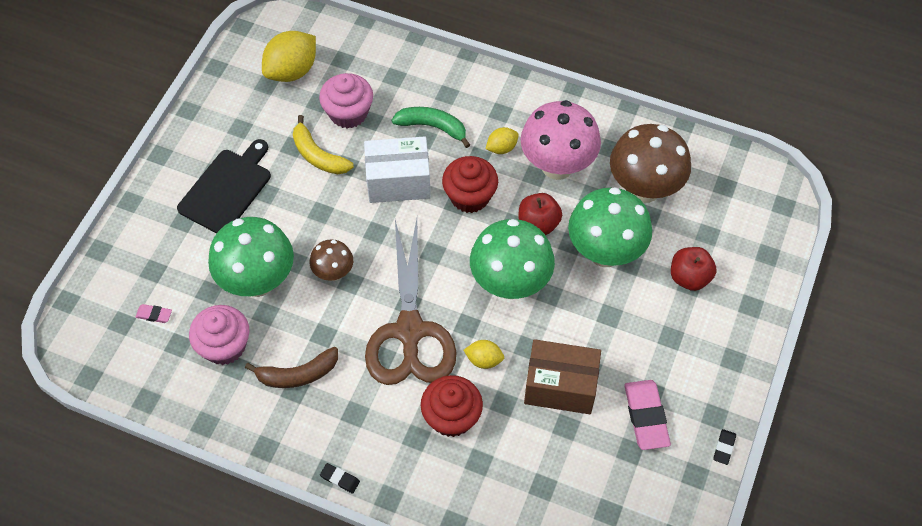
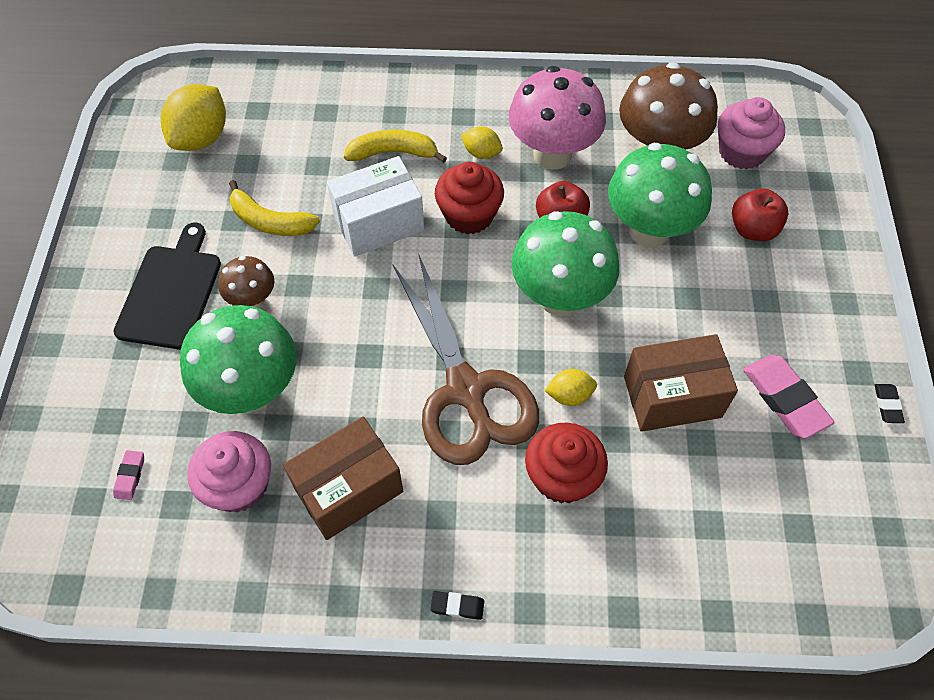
camera: 20 degrees left, 0 degrees up
(154, 315) = (130, 476): pink eraser -> pink eraser turned 75 degrees counterclockwise
(297, 374) = (348, 489): brown banana -> brown box
(333, 273) = (344, 351): brown mushroom -> brown mushroom (253, 300)
(348, 113) = (288, 165): pink cupcake -> pink cupcake (741, 152)
(432, 127) = (393, 153): green banana -> yellow banana
(501, 148) = (481, 153): yellow lemon -> yellow lemon turned 75 degrees clockwise

